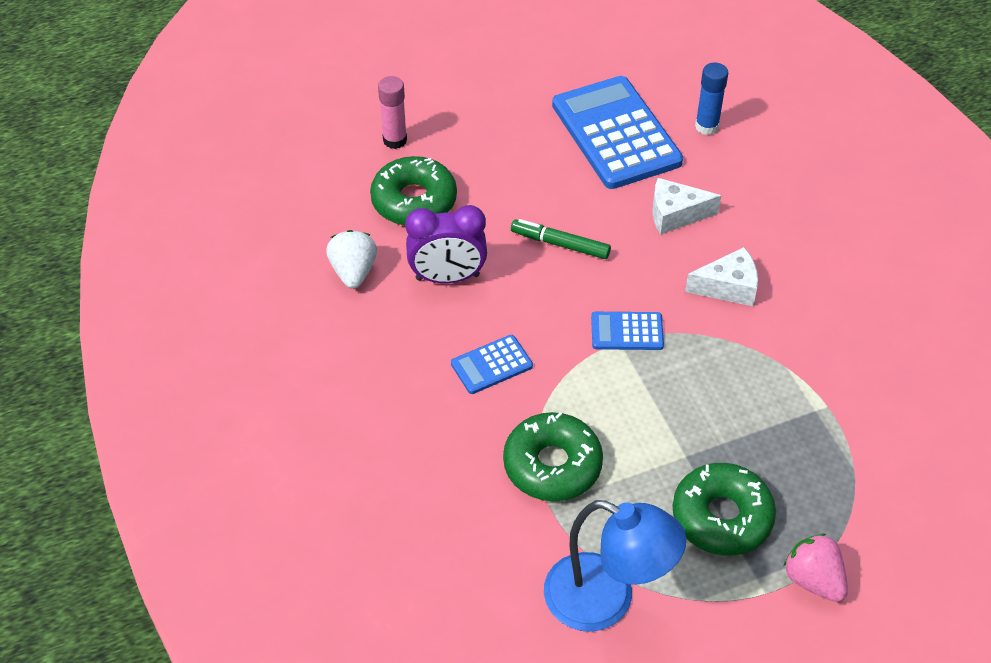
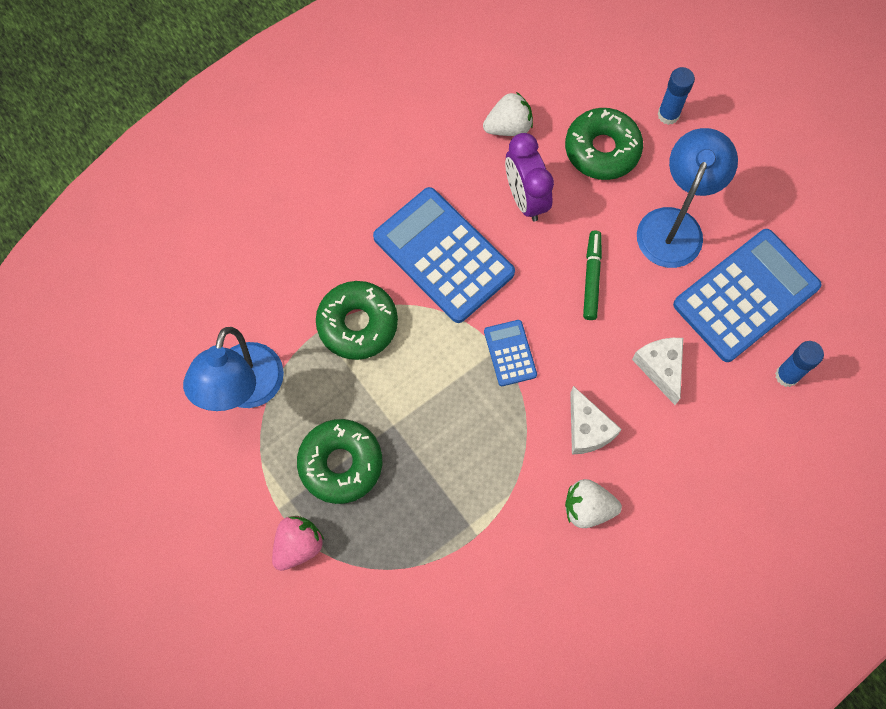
camera: 75 degrees right, 20 degrees up
(395, 140) = (668, 115): pink glue stick -> blue glue stick
(491, 365) = (443, 255): blue calculator -> blue calculator, size x2.12
(522, 166) = (674, 225): none -> blue lamp
(813, 307) = (588, 508): none -> white strawberry

